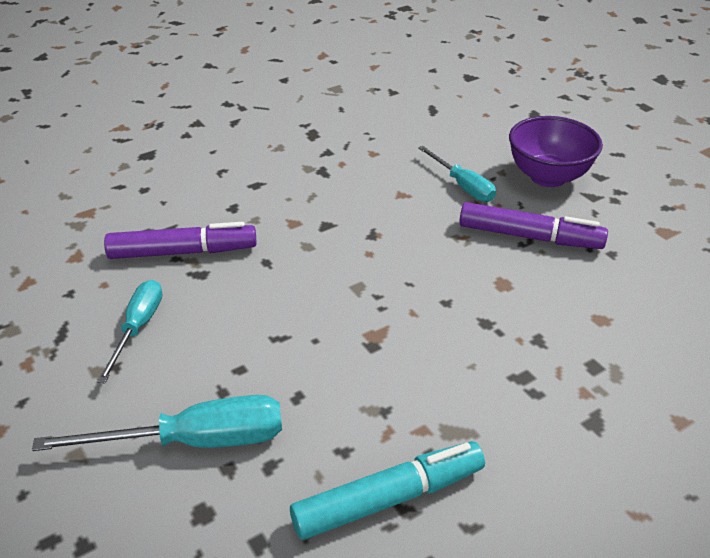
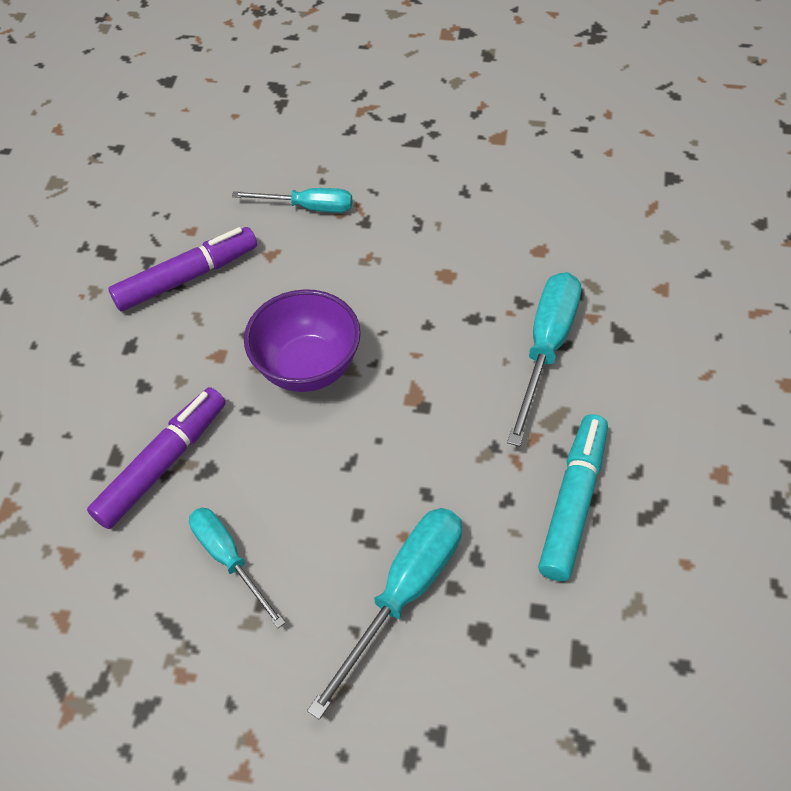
camera: 45 degrees left, 15 degrees up
(515, 383) = (546, 349): none -> turquoise screwdriver
(529, 237) = (415, 217): purple marker -> purple marker (186, 277)
(548, 177) = (362, 147): purple bowl -> purple bowl (308, 367)

